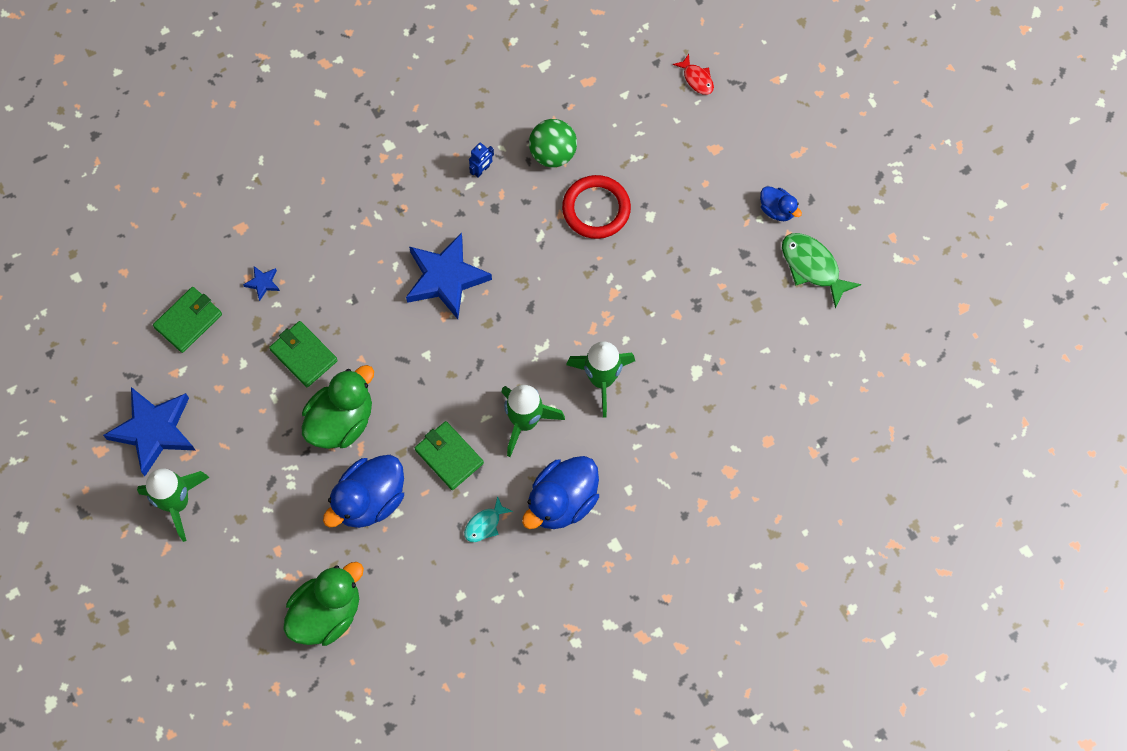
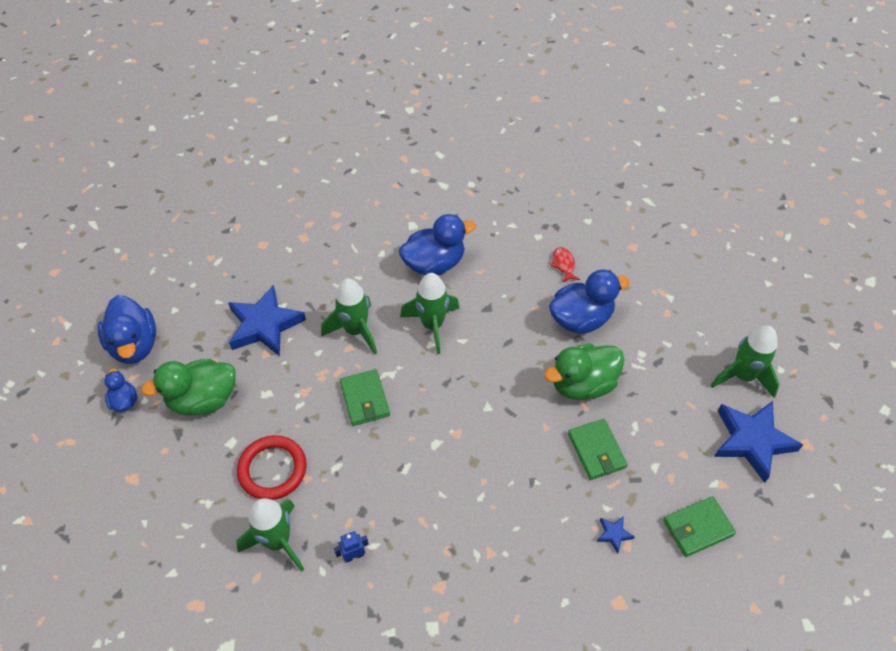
camera: 155 degrees left, 15 degrees down
(327, 613) = (641, 261): green duck -> green duck (203, 399)
(445, 278) = (440, 465): blue star -> blue star (265, 325)
(449, 456) = (504, 324): green wallet -> green wallet (365, 399)
(485, 524) = (499, 271): turquoise fish -> none
(553, 153) = (278, 541): green ball -> green rocket
(697, 79) = (94, 557): red fish -> red fish (563, 264)
(812, 267) = (134, 345): green fish -> blue duck

